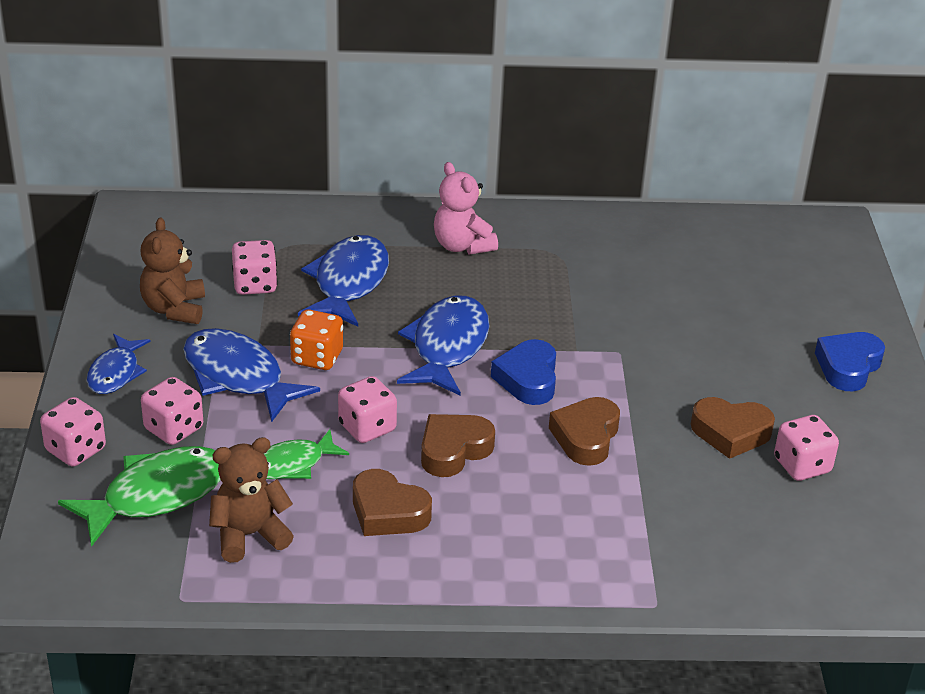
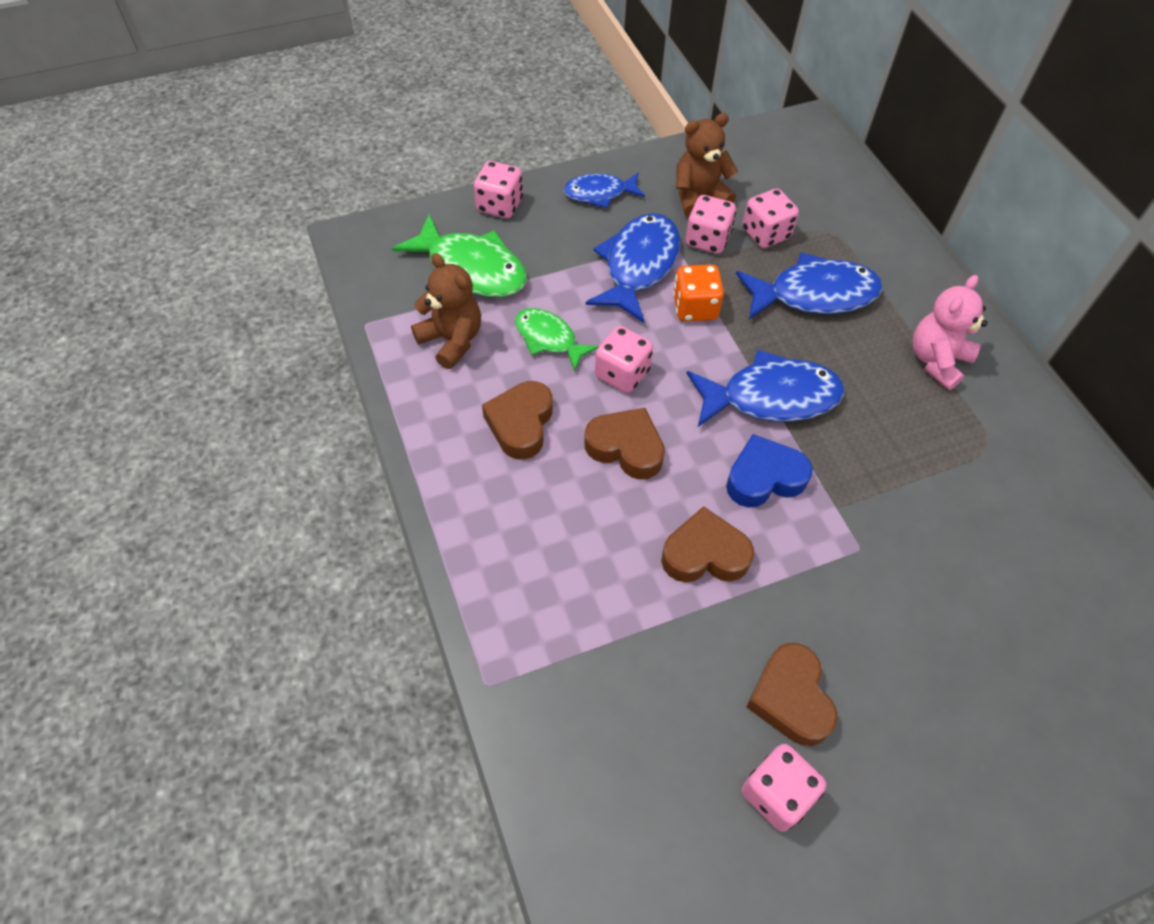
camera: 70 degrees right, 20 degrees up
(174, 429) = (552, 250): pink dice -> pink dice (707, 240)
(848, 366) = (999, 815): blue heart -> none

